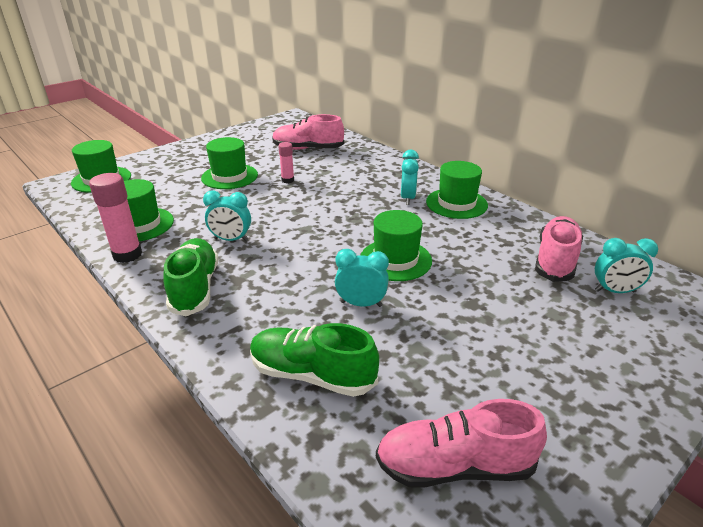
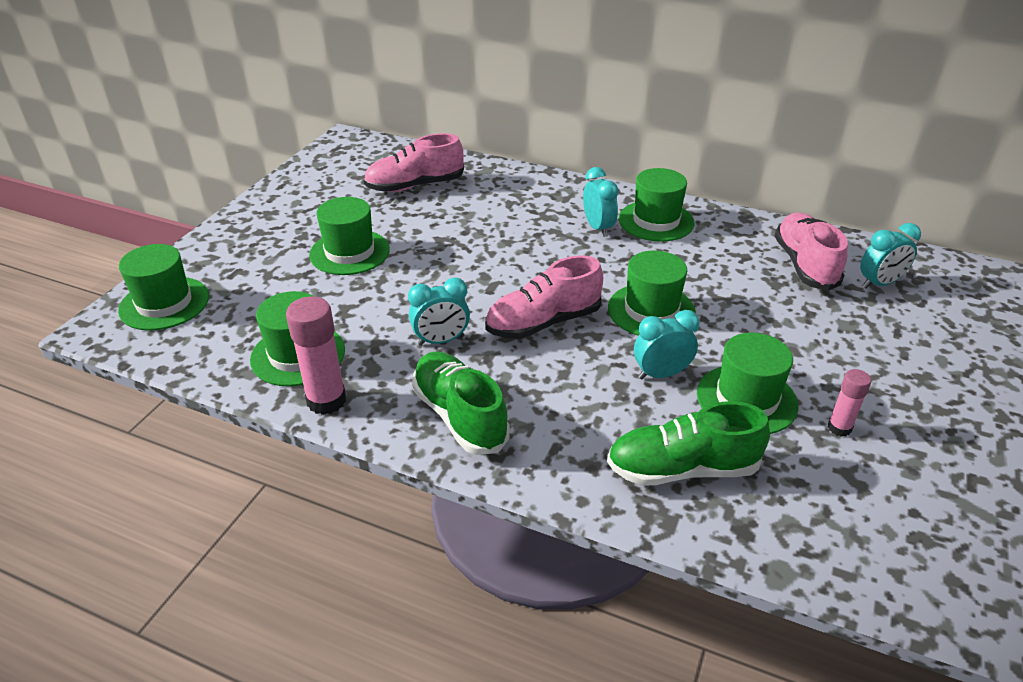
camera: 25 degrees left, 5 degrees up
(287, 180) = (432, 239): pink glue stick -> pink glue stick (839, 428)
(412, 342) = (746, 399): none -> green hat
(454, 466) = (879, 506): pink shoe -> pink shoe (543, 322)

